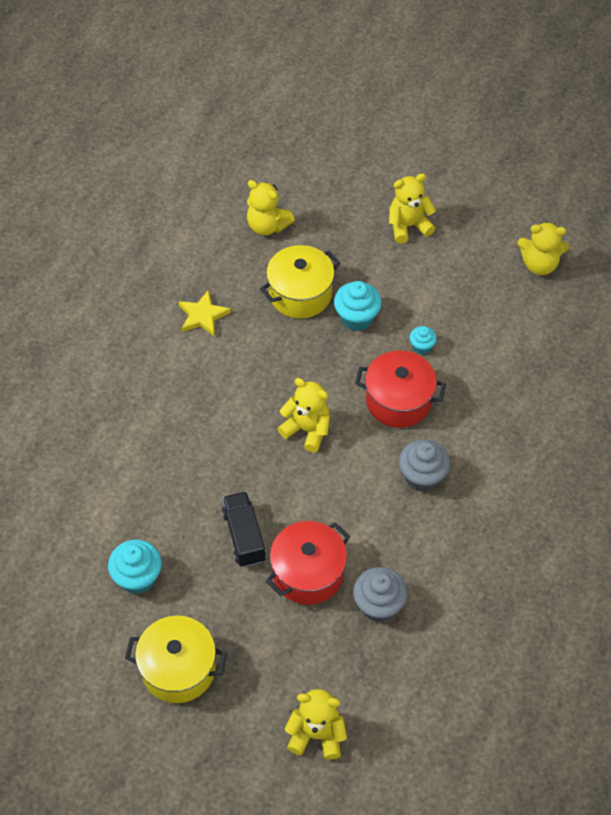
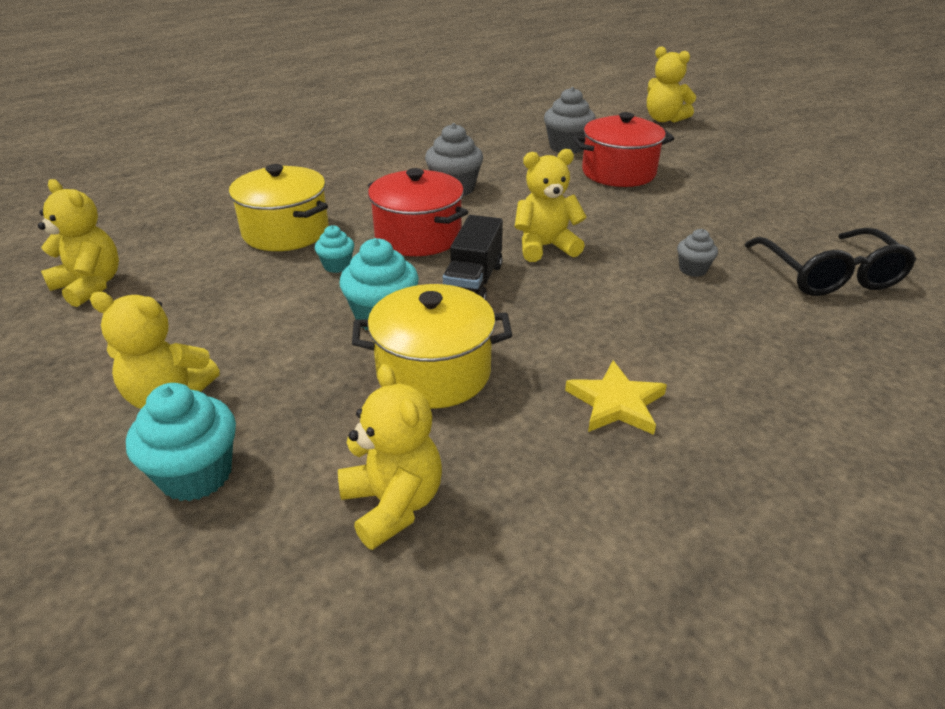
camera: 150 degrees left, 20 degrees down
(110, 486) = (829, 275): none -> black glasses
(138, 577) = (804, 210): turquoise cupcake -> turquoise cupcake (196, 475)
(178, 669) = (773, 162): yellow pot -> yellow pot (285, 232)
(200, 450) = (693, 269): none -> grey cupcake
(244, 536) = (671, 204): black truck -> black truck (473, 282)
(307, 430) = (545, 247): yellow teddy bear -> yellow teddy bear turned 105 degrees clockwise

